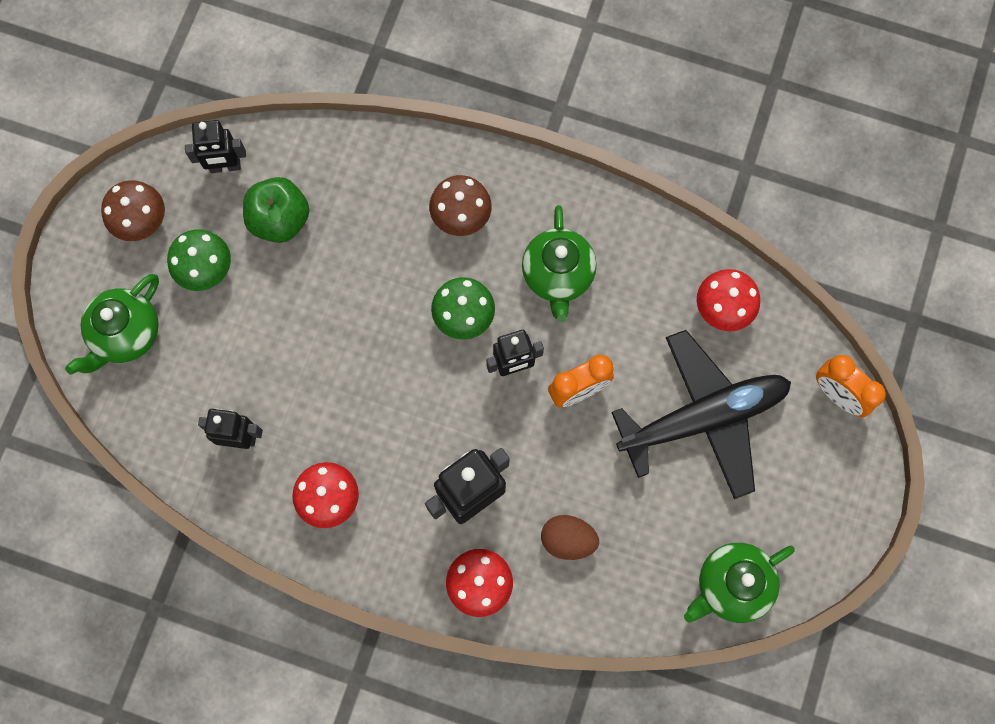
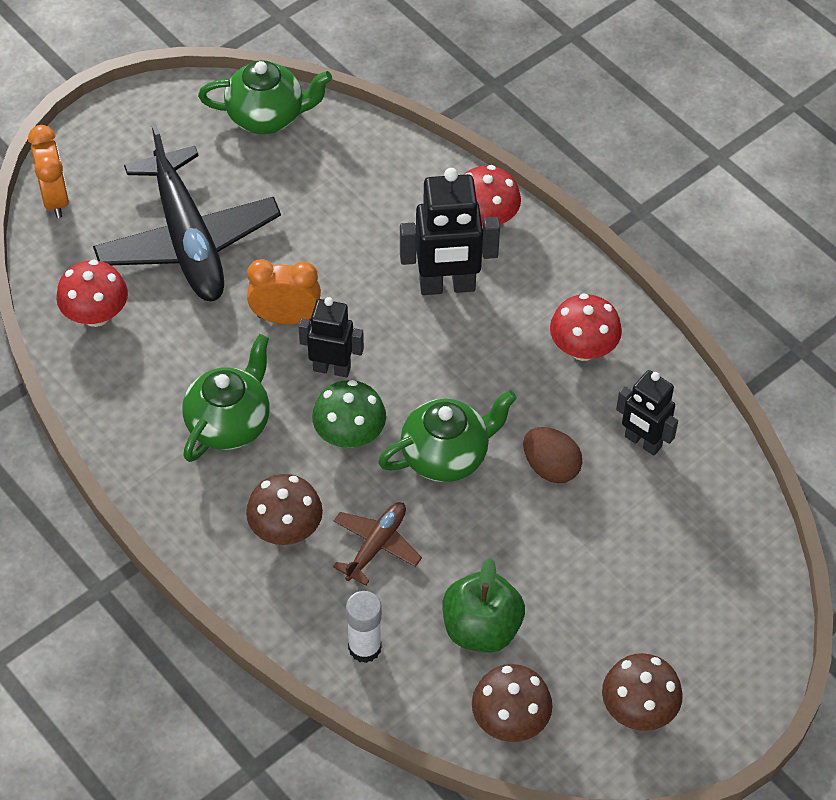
camera: 150 degrees left, 20 degrees down
(126, 334) = (713, 598): green teapot -> green teapot (446, 456)
(206, 269) = (592, 619): green mushroom -> none
(225, 166) = (510, 720): black robot -> brown mushroom
(352, 162) = (364, 647): none -> white glue stick
(390, 240) = (376, 545): none -> brown plane
(568, 539) = (383, 213): brown egg -> brown egg (550, 467)
(704, 417) = (188, 241): black plane -> black plane turned 120 degrees counterclockwise

